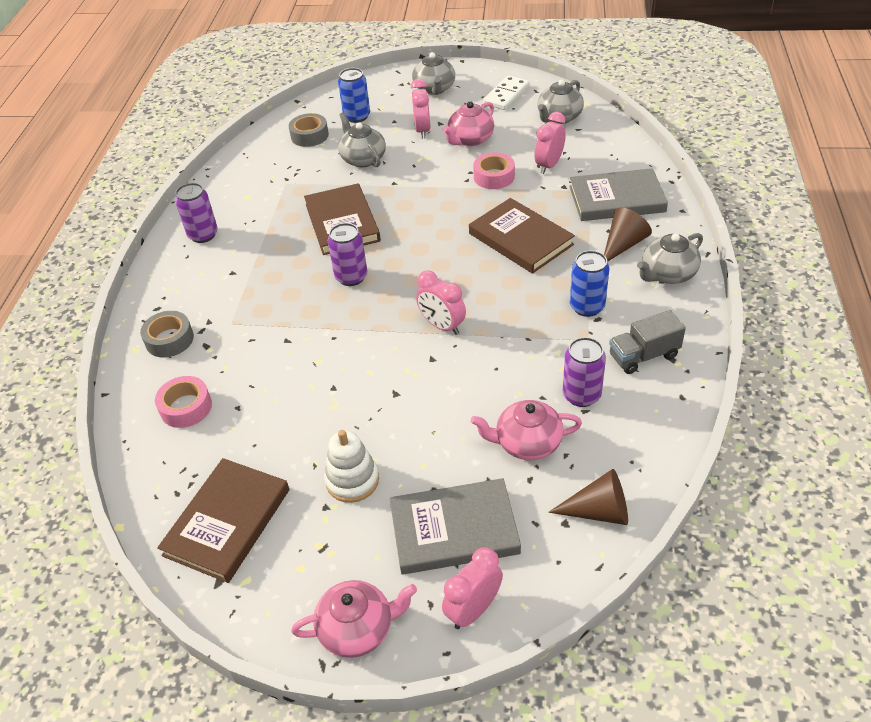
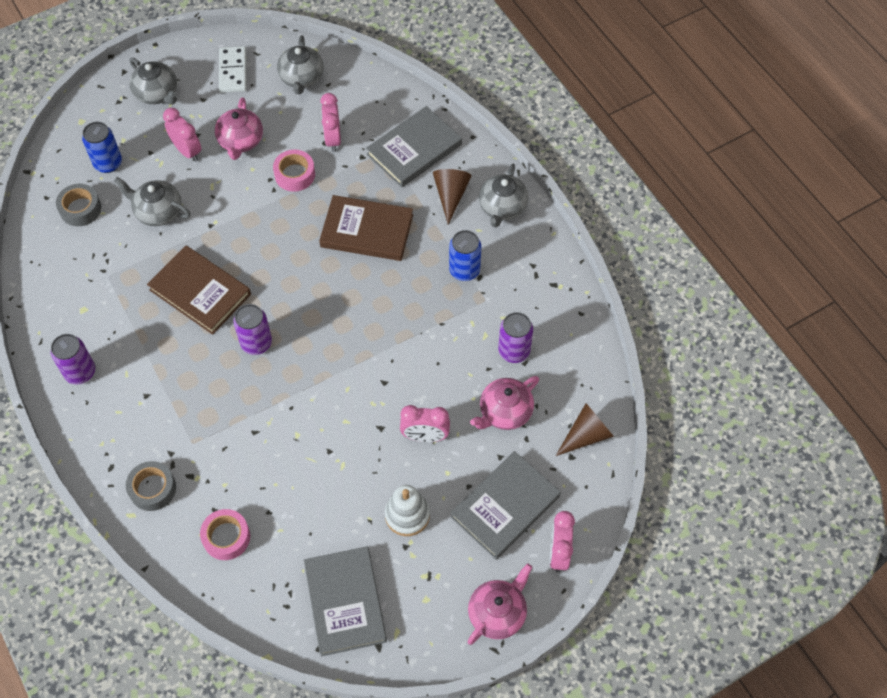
camera: 40 degrees left, 15 degrees up
(227, 522) = (345, 602): brown book -> grey book
(442, 326) = (368, 348): pink clock -> pink clock (425, 436)
(643, 356) = (533, 293): grey truck -> none

